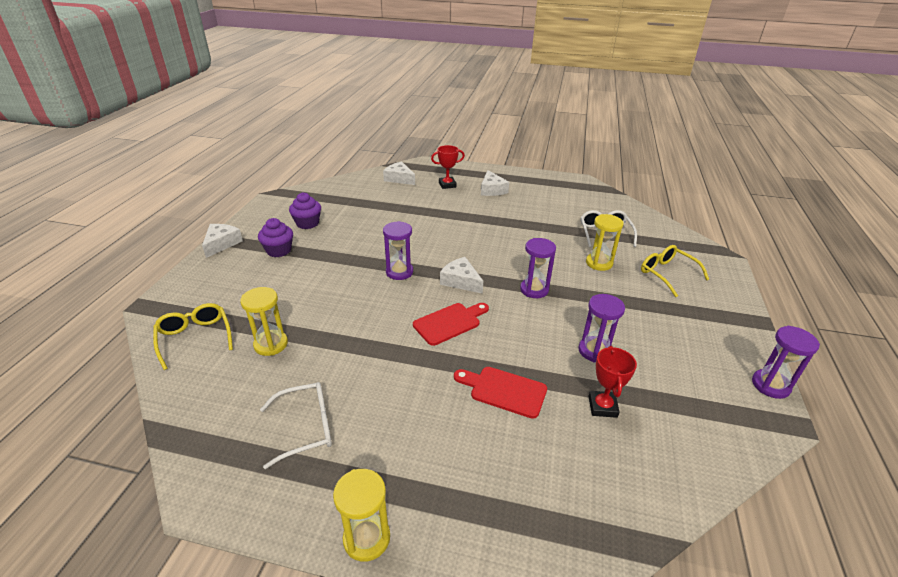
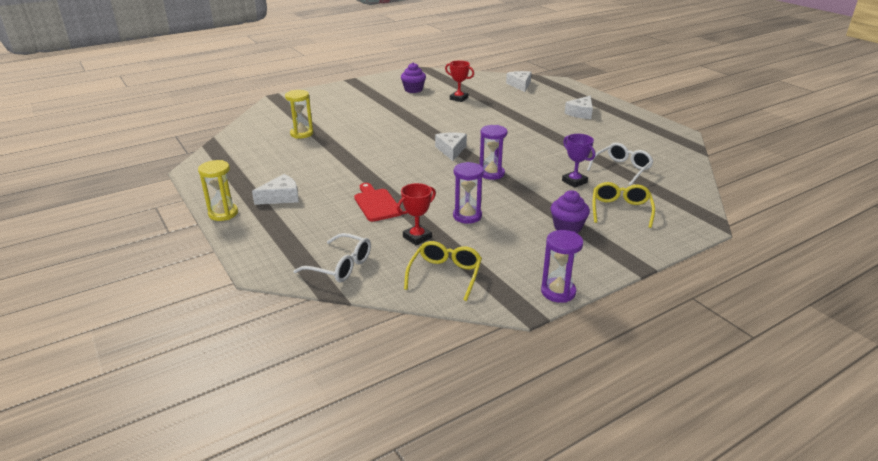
camera: 45 degrees right, 5 degrees down
(195, 338) = (275, 117): yellow glasses -> yellow glasses (445, 274)
(221, 244) = (351, 83): white cheese -> white cheese (281, 197)
(279, 250) = (374, 97): purple cupcake -> purple cupcake (567, 227)
(307, 427) = (263, 169): white glasses -> white glasses (341, 266)
(399, 272) = (422, 131): purple hourglass -> none
(447, 185) = (550, 99): red trophy -> red trophy (459, 98)
(449, 322) = (405, 164): red cutting board -> none
(599, 263) = (574, 181): yellow hourglass -> purple trophy

